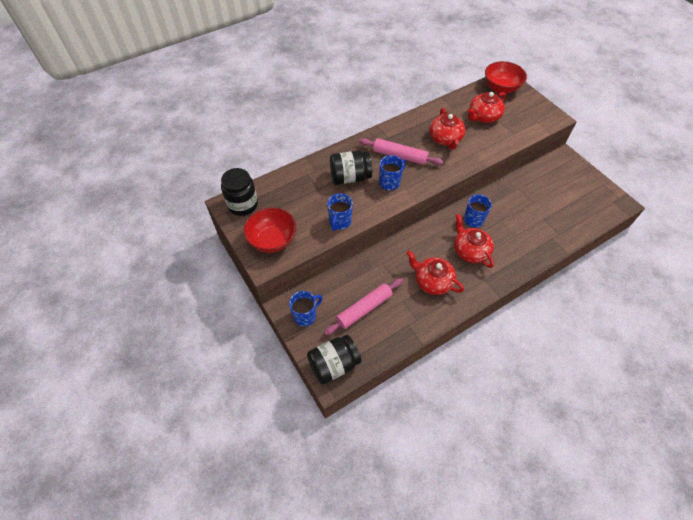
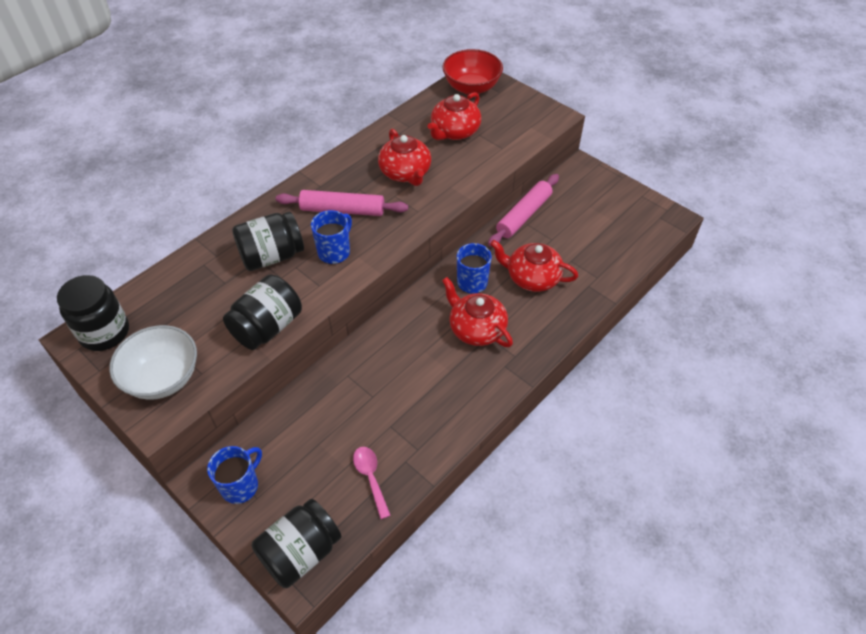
camera: 15 degrees left, 5 degrees down
(272, 240) = (163, 378): red bowl -> white bowl
(340, 222) = (267, 327): blue mug -> black jar
(364, 309) = (333, 452): pink rolling pin -> pink rolling pin (523, 215)
(384, 330) = (370, 478): none -> pink spoon
(432, 281) = (429, 386): red teapot -> red teapot (532, 277)

